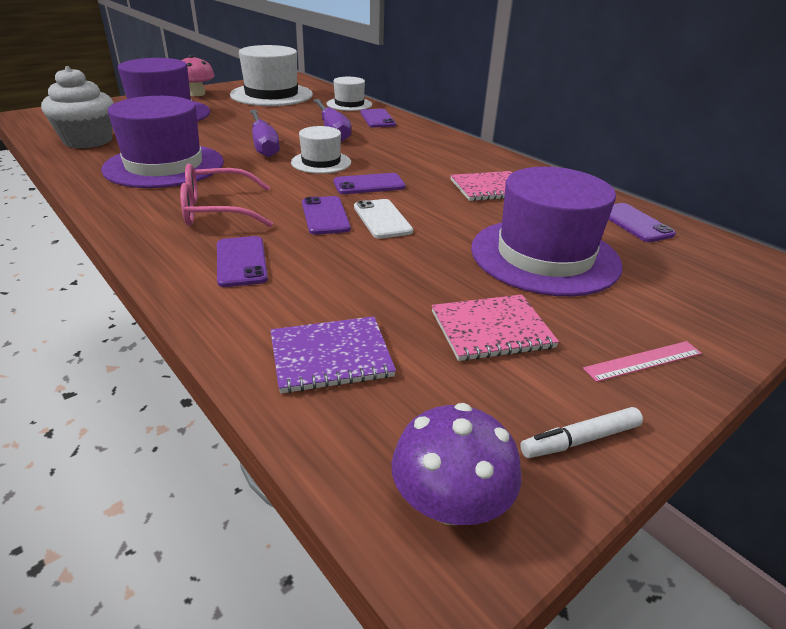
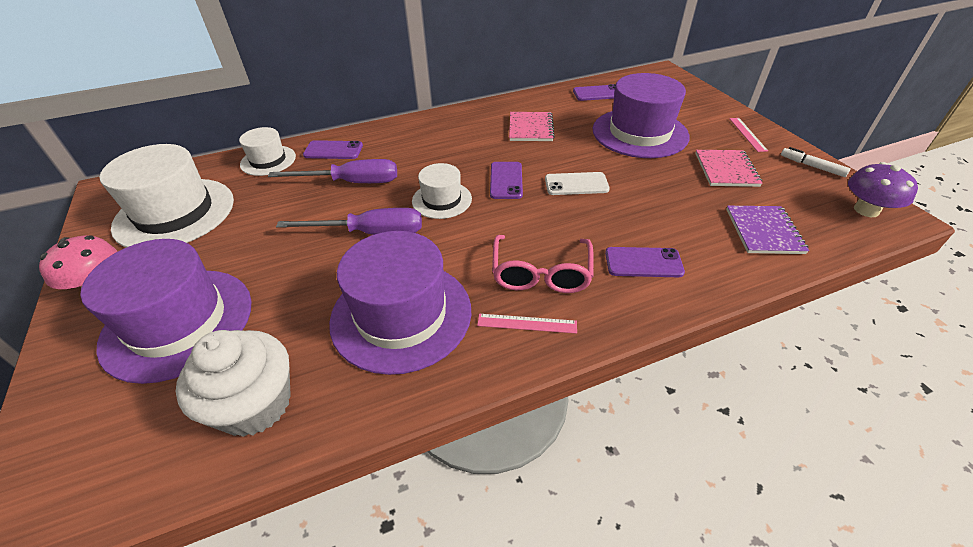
camera: 70 degrees left, 10 degrees up
(149, 209) = (527, 323): none -> pink ruler
(325, 216) = (565, 211): purple phone -> none
(581, 440) = (812, 166): white marker -> white marker turned 135 degrees clockwise

